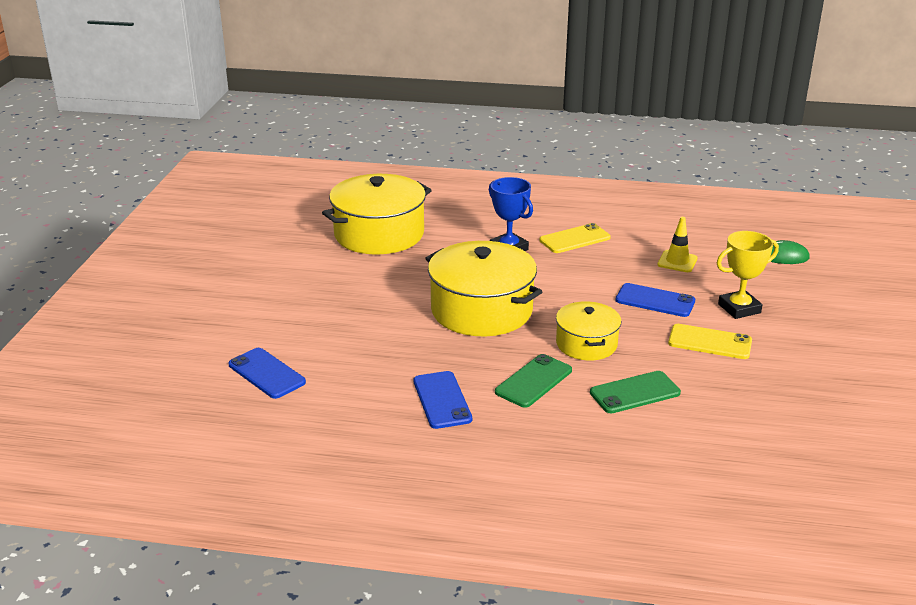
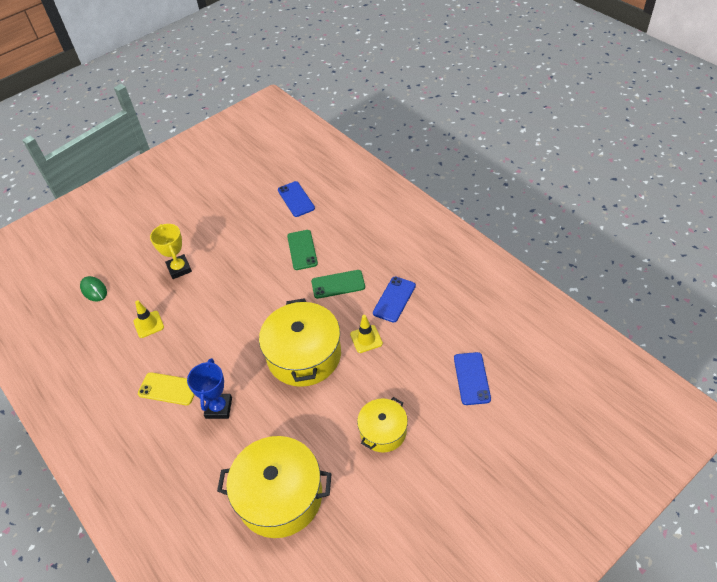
camera: 135 degrees left, 20 degrees up
(430, 351) = (366, 339): none -> yellow traffic cone
(586, 344) = (283, 292): yellow pot -> yellow pot (383, 431)
(635, 393) = (302, 250): green phone -> green phone turned 60 degrees clockwise
(655, 301) = (208, 301): blue phone -> blue phone (296, 199)
(710, 342) = (227, 257): yellow phone -> none
(739, 308) = (179, 269): yellow trophy -> yellow trophy turned 45 degrees clockwise

